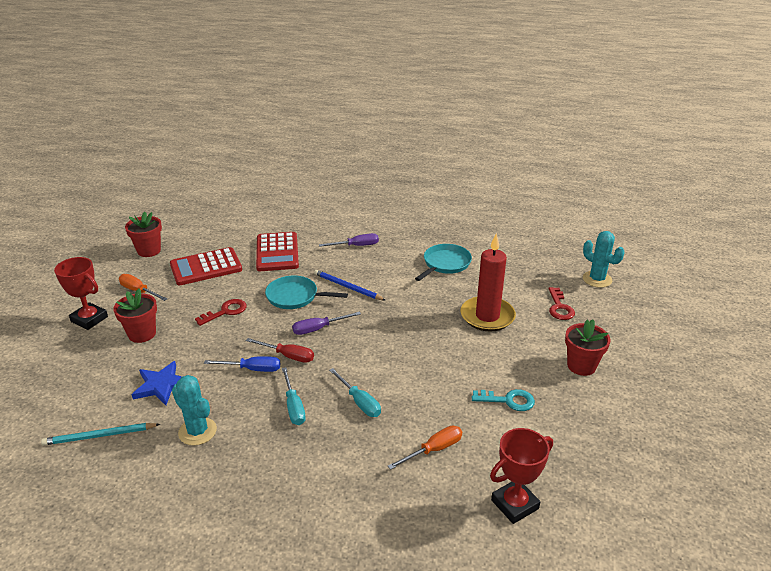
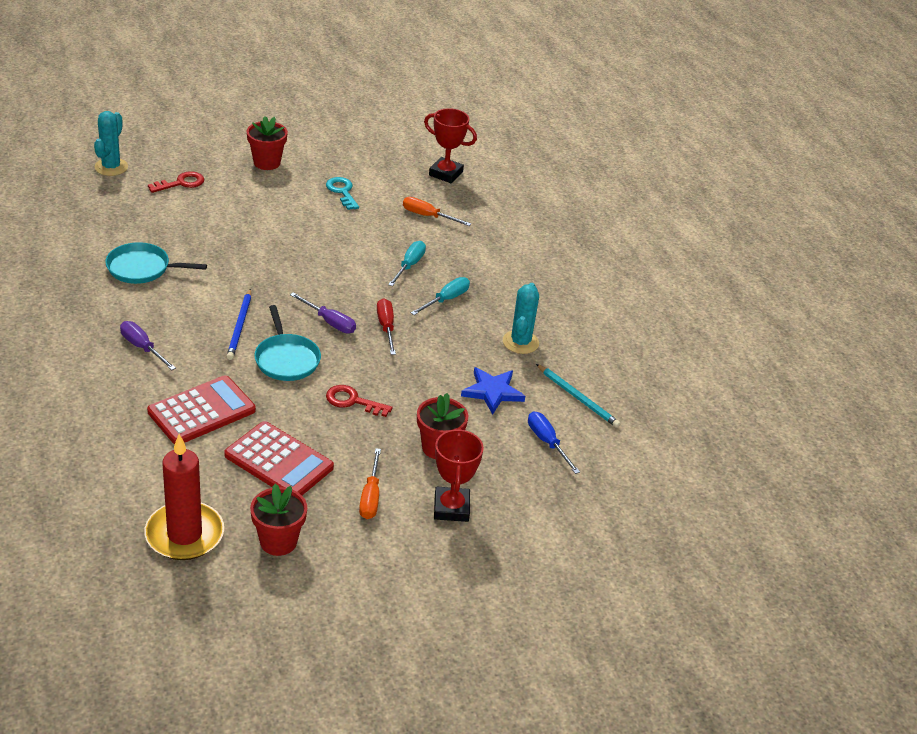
camera: 125 degrees left, 5 degrees up
(252, 369) = (422, 342): blue screwdriver -> blue screwdriver (547, 442)
(487, 316) = (228, 222): red candle -> red candle (184, 534)

